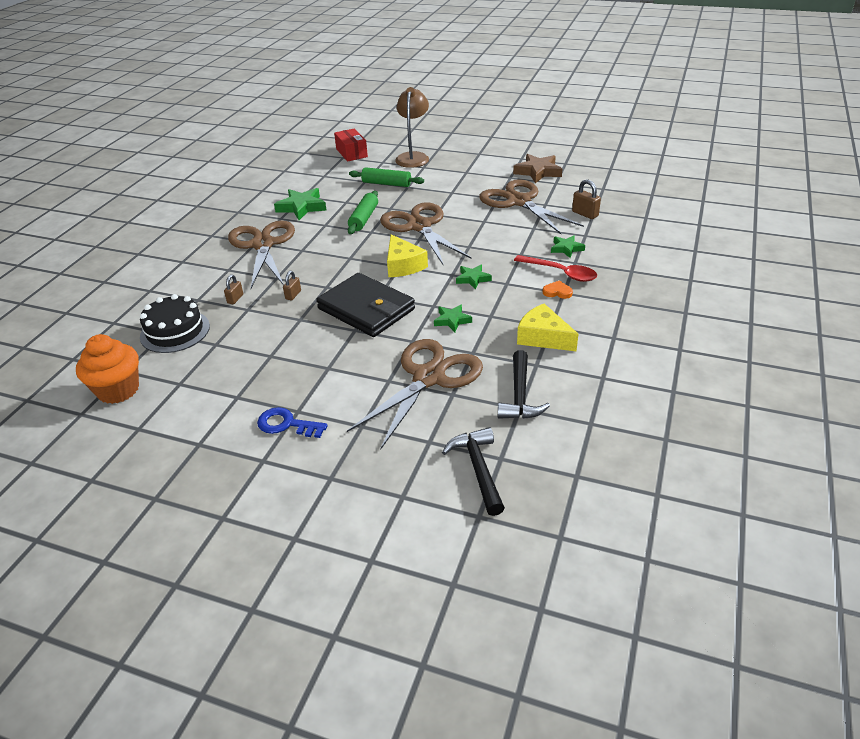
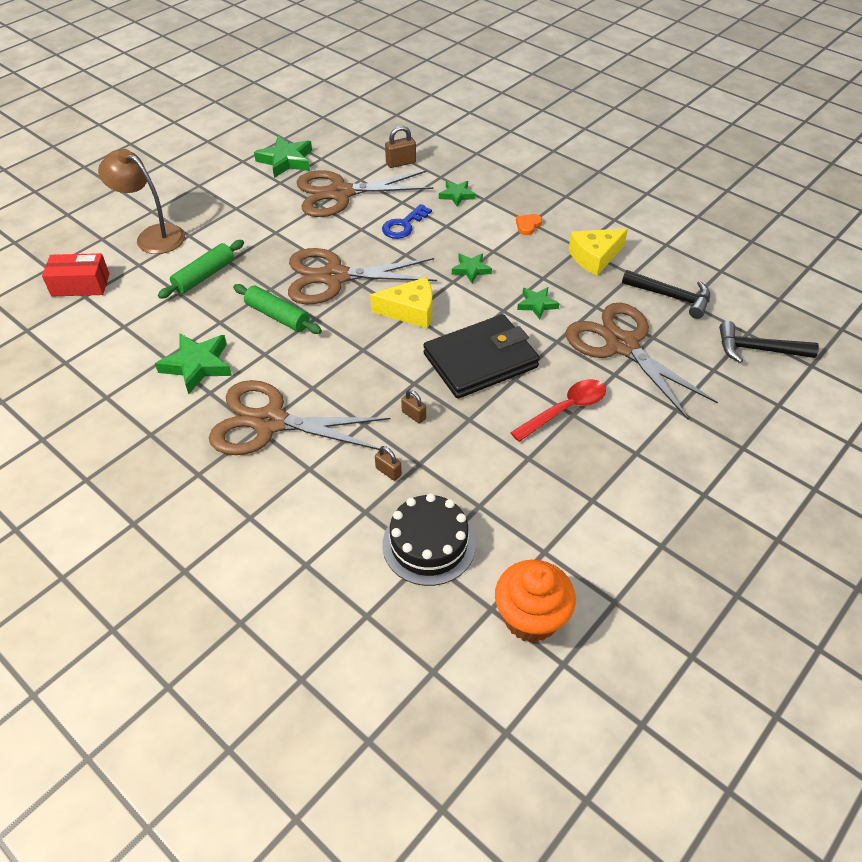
camera: 70 degrees left, 10 degrees up
(286, 424) = (654, 465): blue key -> blue key (403, 225)
(538, 172) = (286, 161): brown star -> green star
(560, 273) = (497, 213): red spoon -> red spoon (565, 410)

